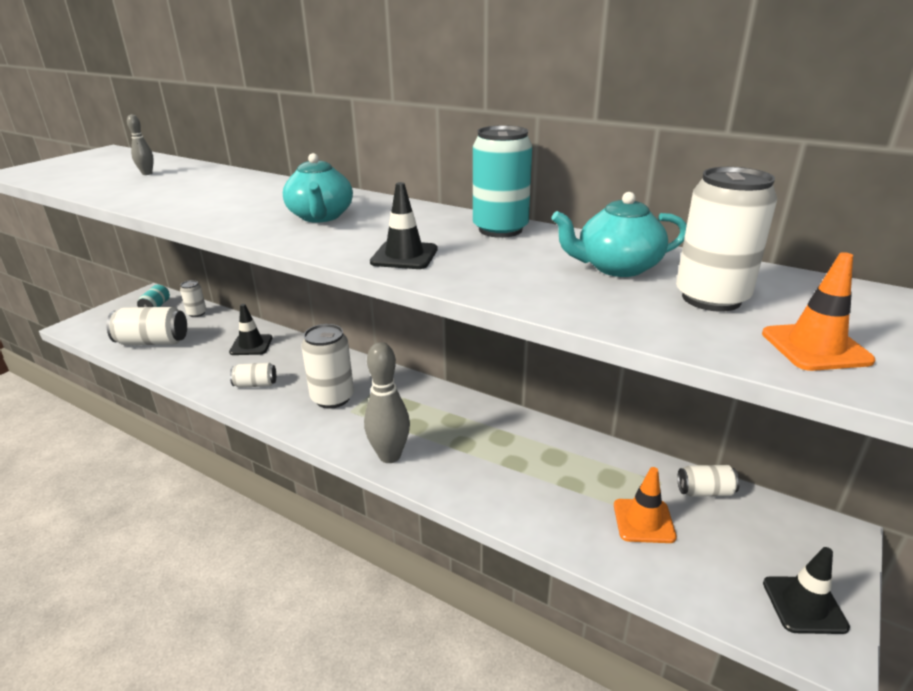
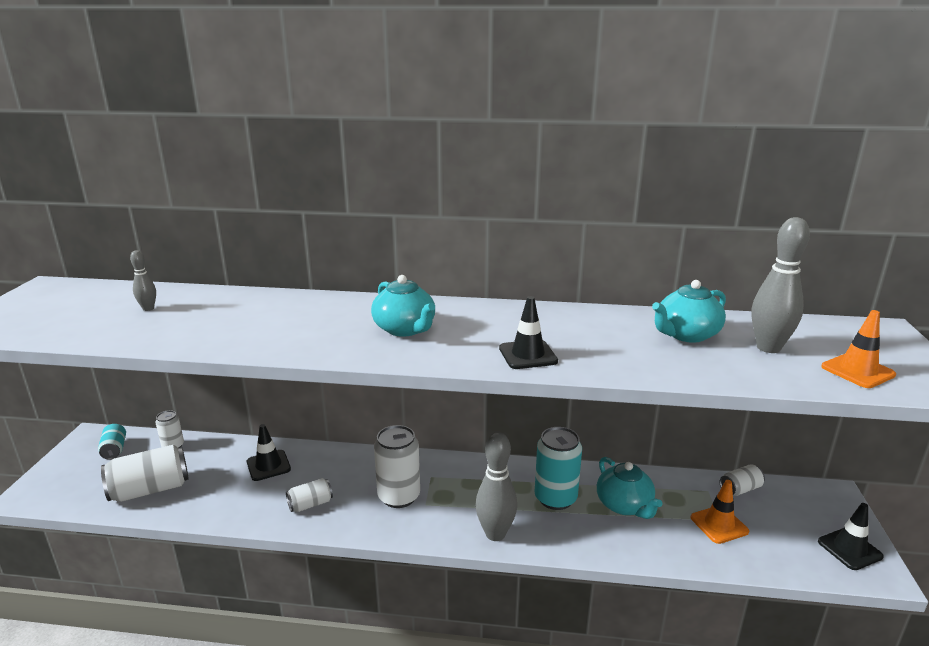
camera: 25 degrees left, 5 degrees down
(500, 229) = (568, 316): turquoise can -> turquoise can (555, 498)
(547, 468) = (624, 505): none -> turquoise teapot
(711, 298) = (768, 348): white can -> grey bowling pin

